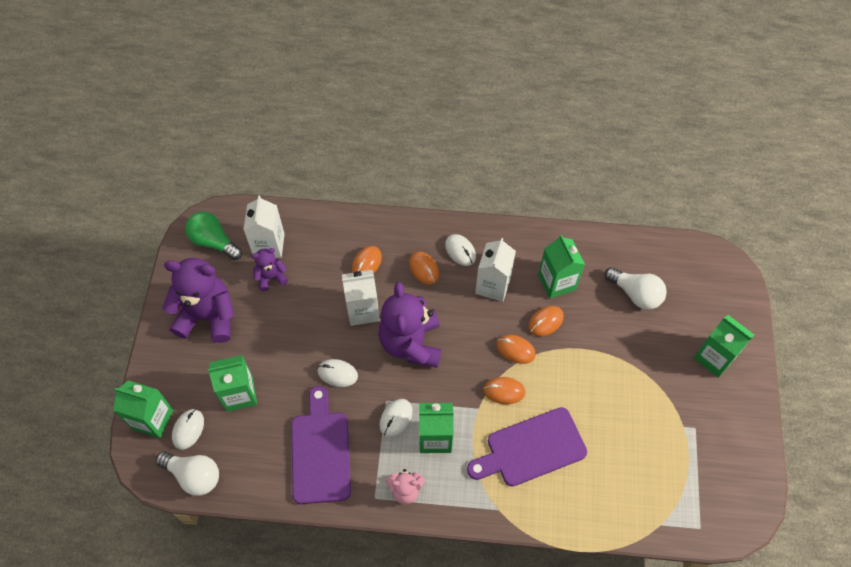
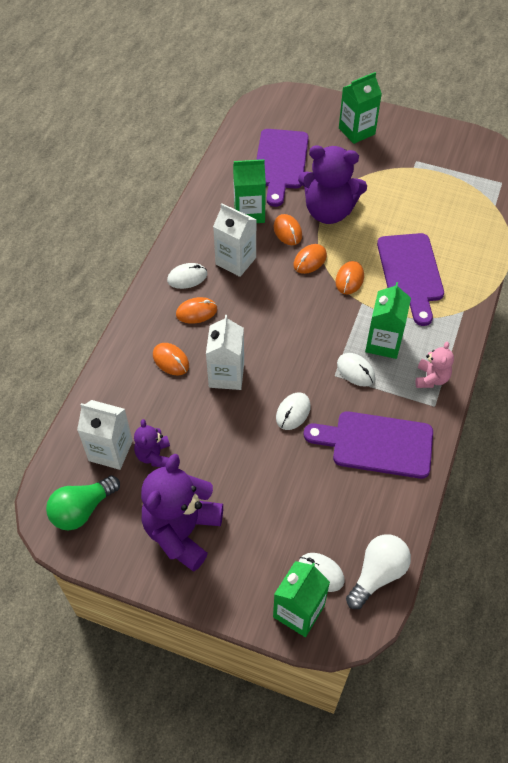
camera: 75 degrees left, 5 degrees down
(239, 394) = (291, 511): green carton -> none
(411, 343) = (278, 341): purple teddy bear -> purple teddy bear (328, 211)
(635, 294) = (280, 163): white light bulb -> purple cutting board

